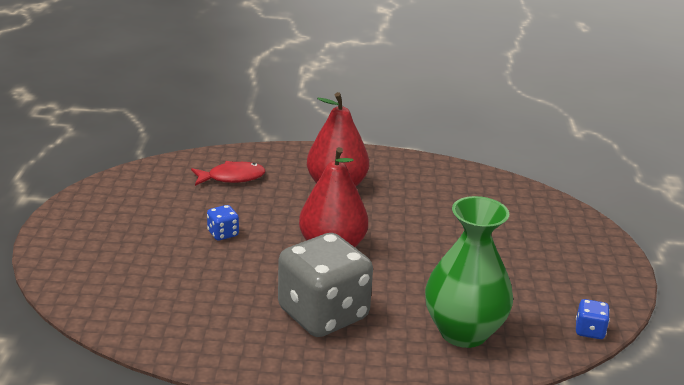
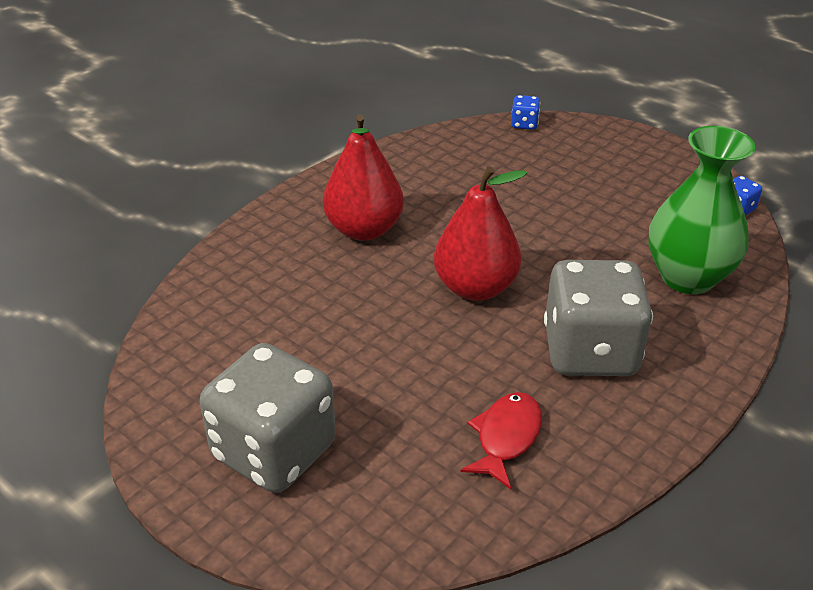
camera: 50 degrees left, 10 degrees up
(111, 234) = (274, 451): none -> grey dice
(223, 234) = (370, 354): blue dice -> blue dice (524, 124)
(232, 177) = (260, 293): red fish -> red fish (506, 437)

